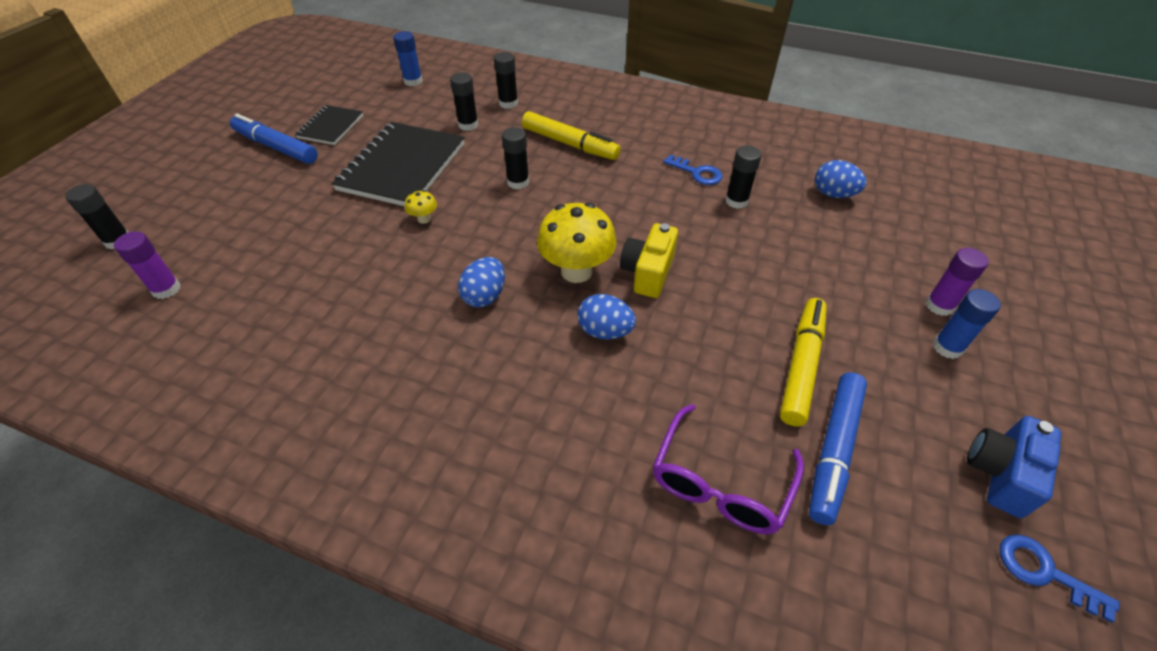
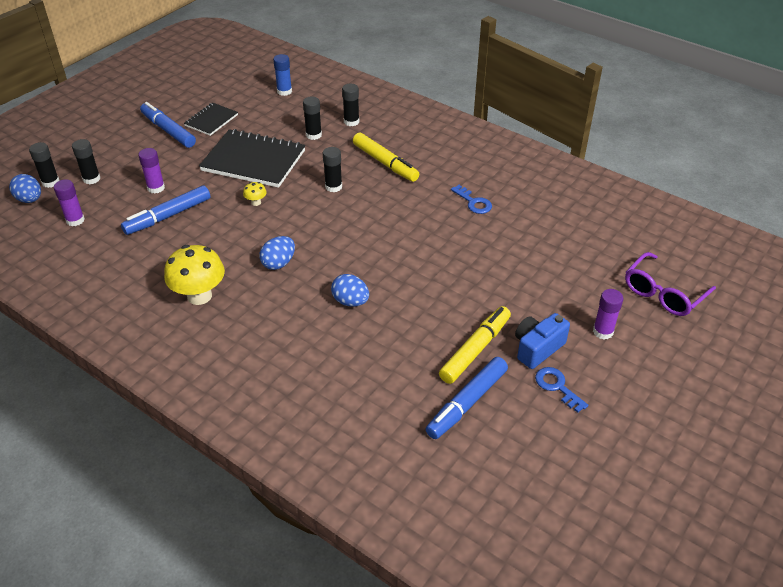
camera: 15 degrees right, 5 degrees down
(278, 223) = (156, 188): none -> purple glue stick
(305, 258) = (168, 216): none -> blue marker
(402, 167) = (253, 161): black notebook -> black notebook turned 75 degrees clockwise
(576, 271) = (349, 258): yellow mushroom -> yellow mushroom (199, 296)
(648, 272) = (399, 269): yellow camera -> none
(720, 483) = (382, 405): purple glasses -> purple glasses (663, 293)
(736, 201) = (493, 229): black glue stick -> black glue stick (91, 179)
(833, 194) = (573, 237): blue egg -> blue egg (30, 199)
(947, 347) = (589, 359): blue glue stick -> none
(1000, 473) = (572, 439): blue camera -> blue camera (537, 348)
(1044, 572) = (561, 495): blue key -> blue key (557, 387)

